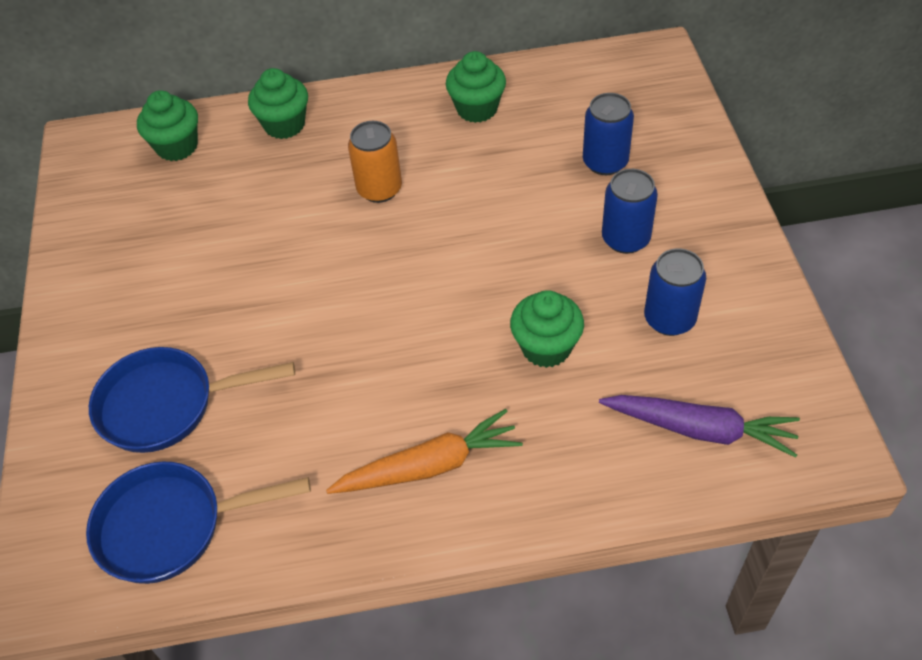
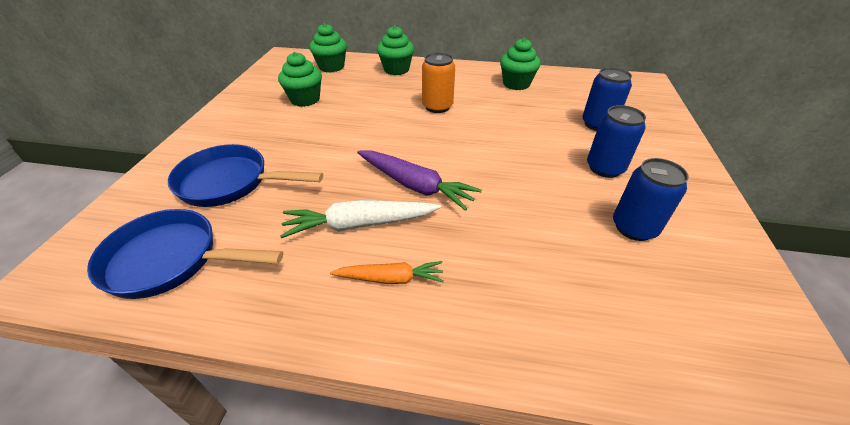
camera: 15 degrees right, 10 degrees down
(364, 412) = (360, 224): none -> white carrot
(429, 466) = (390, 278): orange carrot -> orange carrot, size x0.63
(546, 347) = (521, 220): green cupcake -> green cupcake (305, 99)
(699, 429) = (653, 324): purple carrot -> purple carrot (415, 185)

